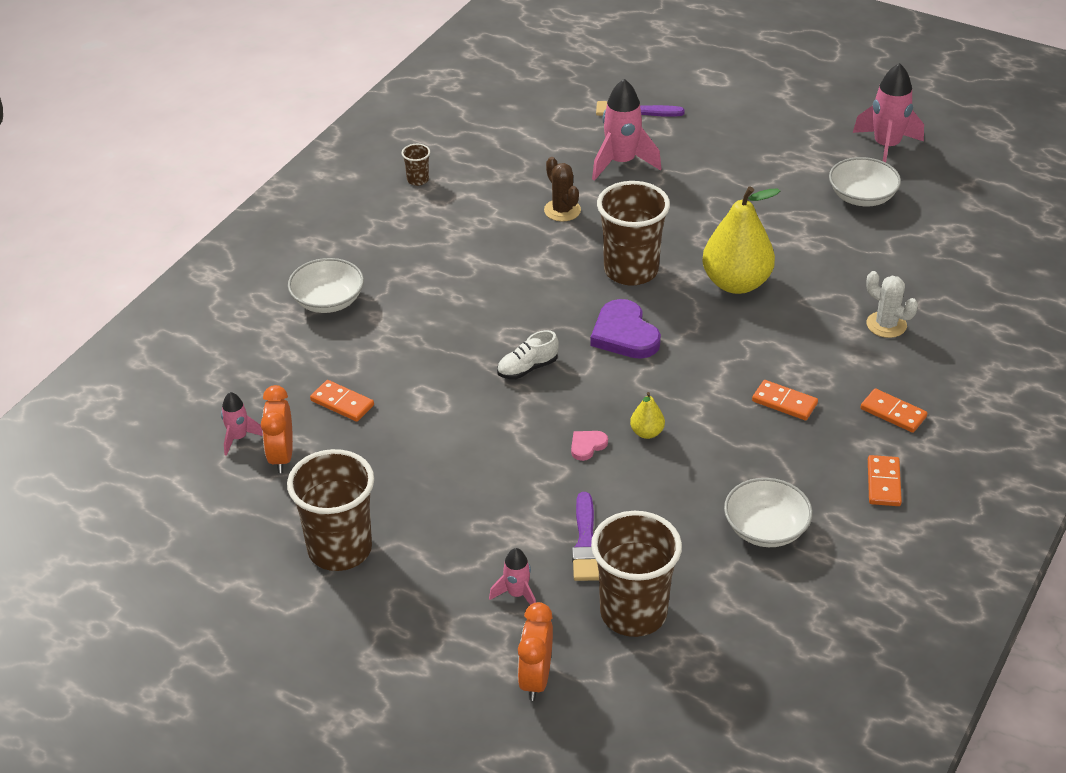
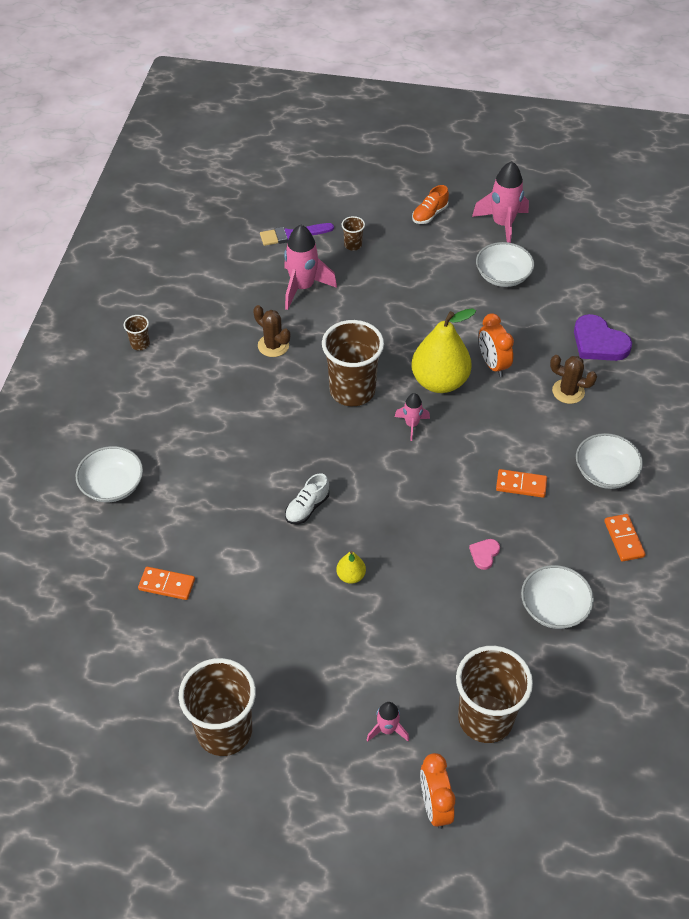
camera: 20 degrees left, 10 degrees up
(238, 438) = (91, 645): pink rocket -> pink rocket (411, 425)
(281, 456) = (136, 653): orange clock -> orange clock (493, 364)
(586, 543) = (422, 663): purple brush -> none
(587, 446) = (385, 569): pink heart -> pink heart (484, 554)
(624, 334) = (372, 453): purple heart -> purple heart (599, 342)
(647, 432) = (427, 543): yellow pear -> yellow pear (351, 576)
(698, 134) = (353, 245): none -> brown cup
(803, 121) = (429, 214): none -> orange shoe
(886, 325) = (568, 391): white cactus -> brown cactus
(893, 413) = (605, 472): orange domino -> white bowl

